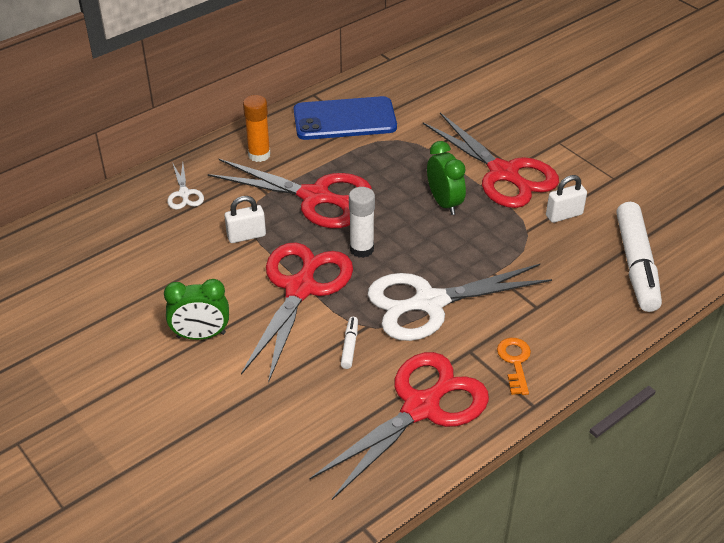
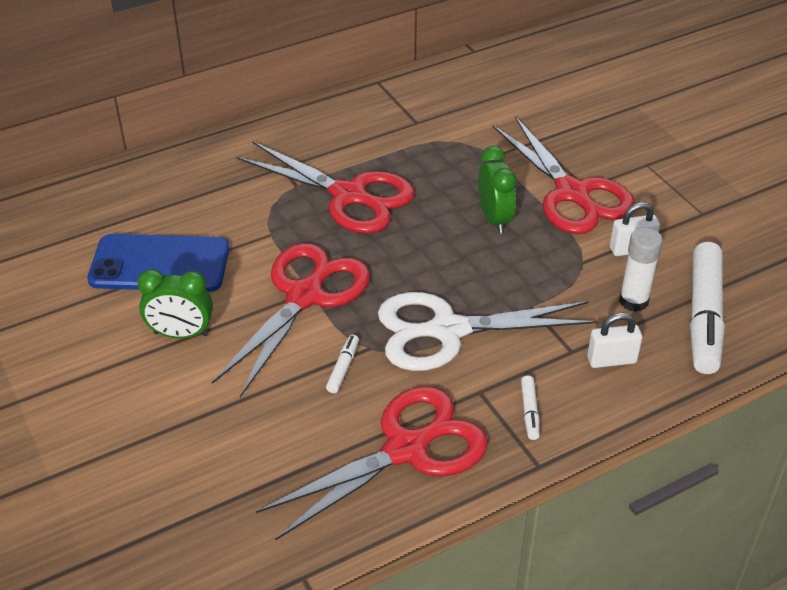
camera: 10 degrees right, 0 degrees up
(184, 194) = (205, 176): white scissors -> none
(246, 236) = (261, 230): white padlock -> white padlock (611, 360)
(259, 155) = (299, 142): orange glue stick -> none
(344, 119) = (405, 113): blue phone -> blue phone (160, 264)
(361, 249) = (386, 260): white glue stick -> white glue stick (633, 301)
(515, 362) = (529, 412): orange key -> white marker

